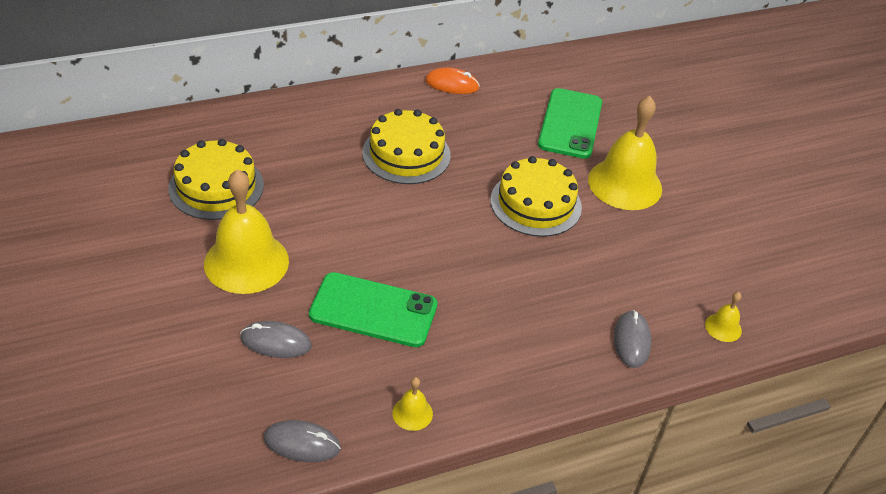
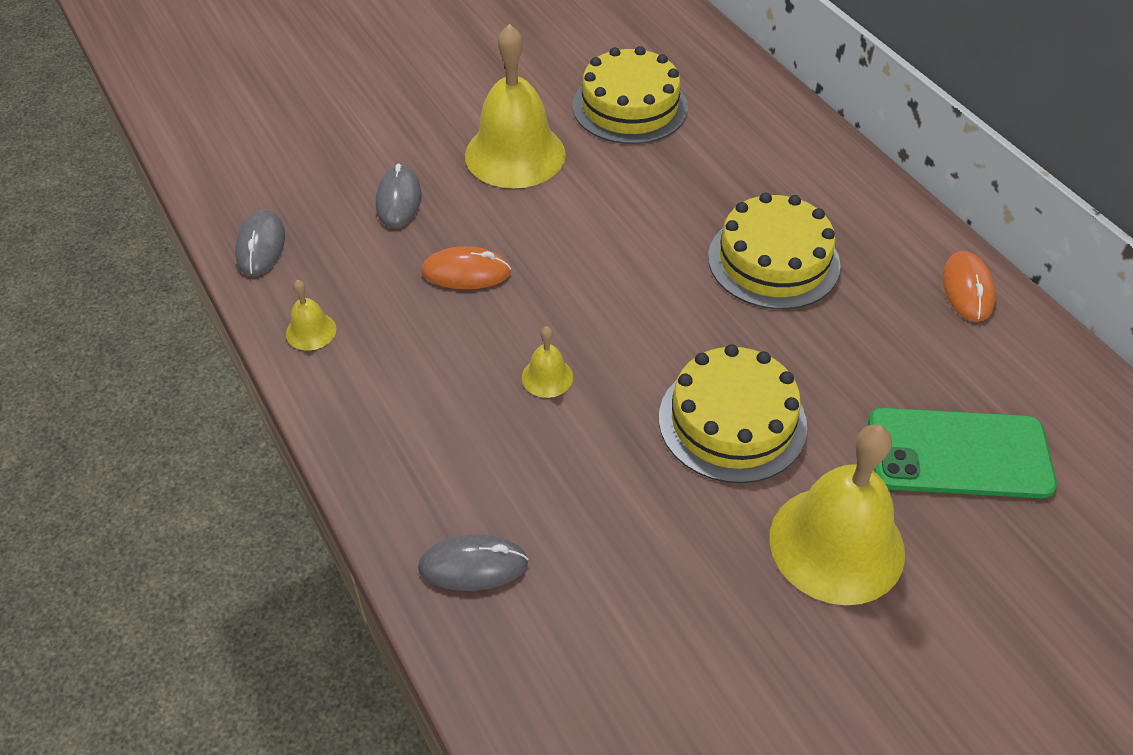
camera: 85 degrees right, 5 degrees up
(373, 310) = (466, 272): green phone -> orange mouse
(723, 327) = (532, 705): yellow bell -> yellow bell (547, 377)

